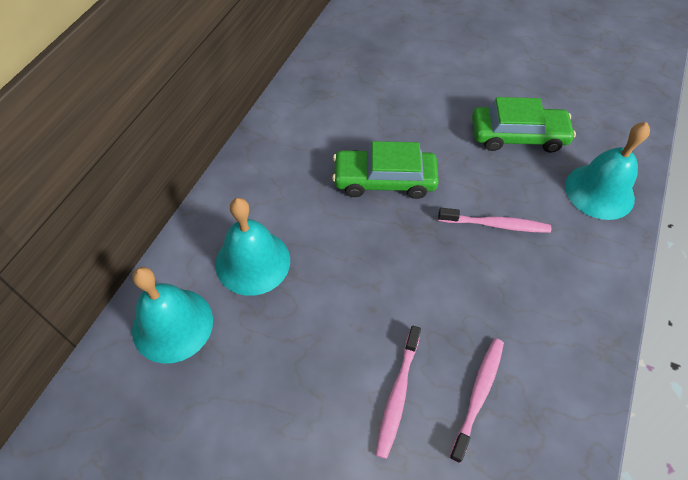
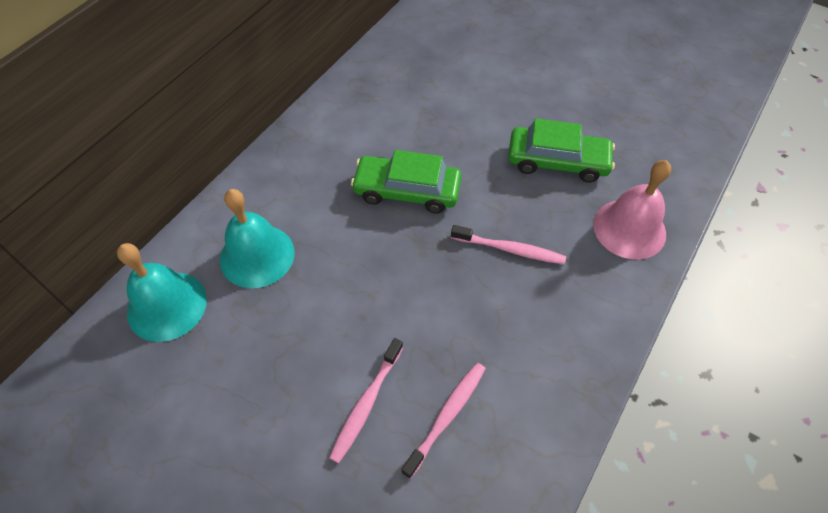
camera: 10 degrees right, 0 degrees up
(599, 191) = (629, 229): turquoise bell -> pink bell

